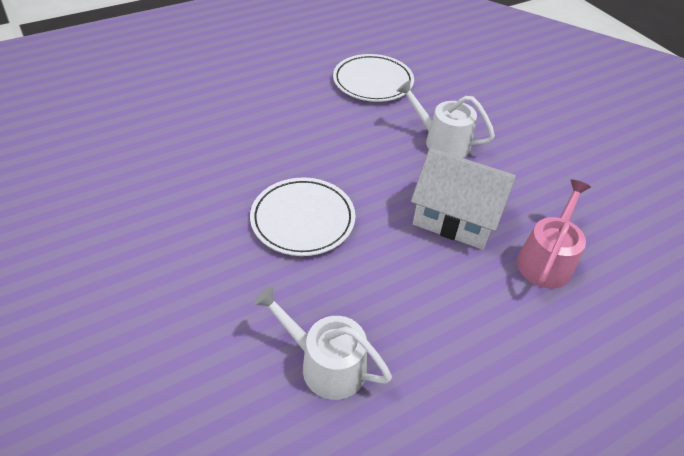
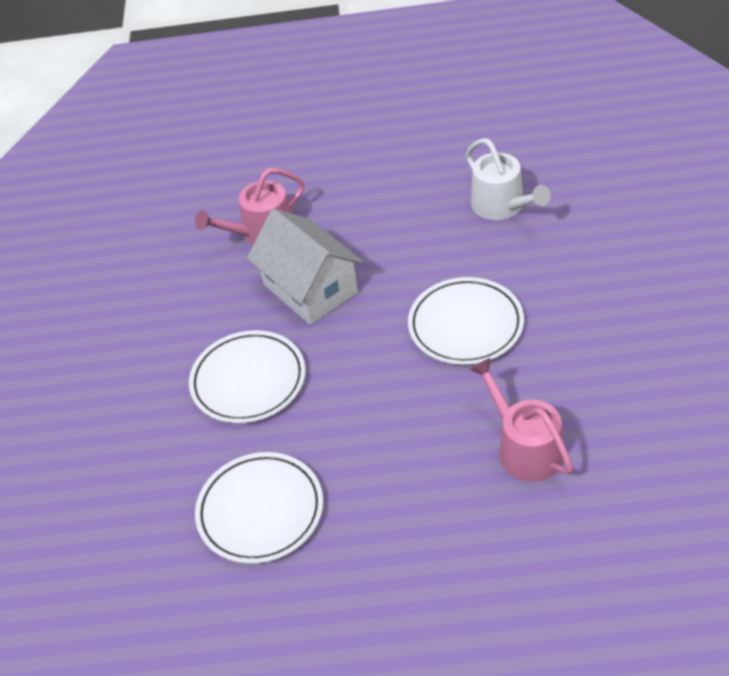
camera: 145 degrees left, 0 degrees up
(221, 146) = (525, 448): none -> pink watering can
(442, 141) = (248, 381): white watering can -> white plate

